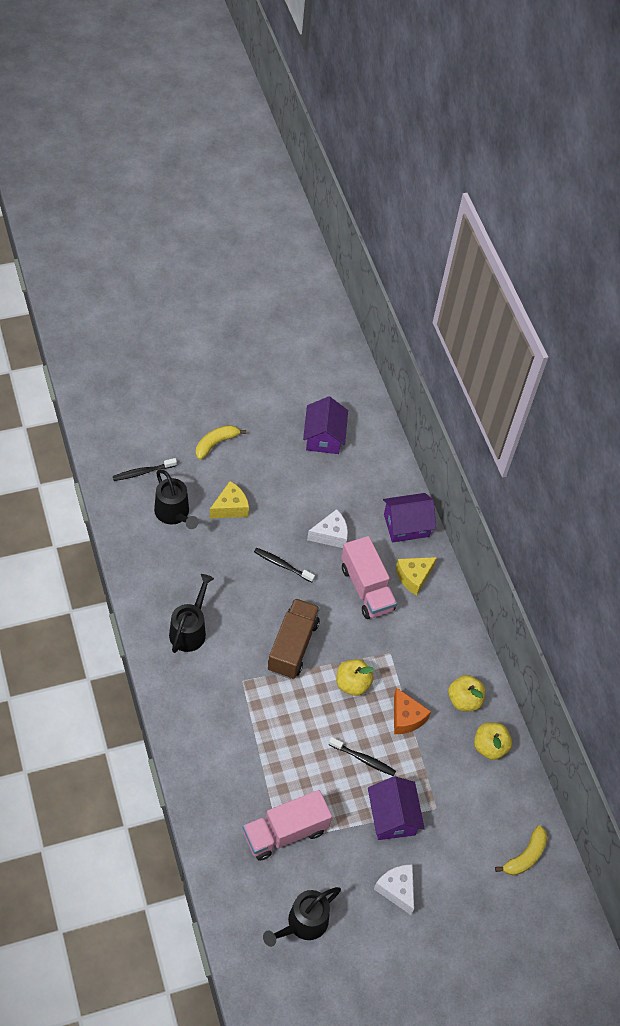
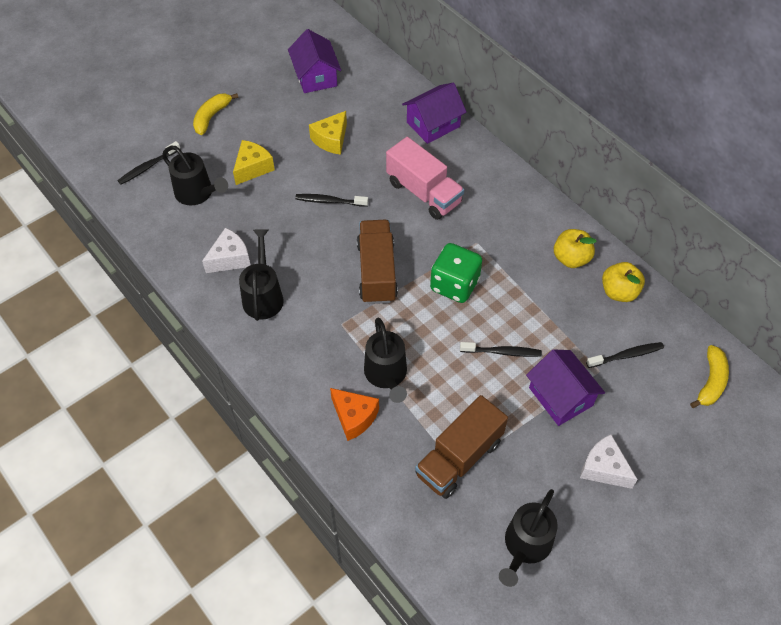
camera: 15 degrees left, 0 degrees up
(259, 740) = (387, 375): none -> black watering can
(285, 832) = (459, 458): pink truck -> brown truck
(330, 535) = (364, 158): white cheese -> white cheese (230, 258)
(352, 684) = (454, 285): yellow apple -> green dice
(406, 718) = (524, 296): orange cheese -> orange cheese (354, 417)
(414, 577) = (464, 166): yellow cheese -> yellow cheese (331, 140)
(466, 805) = (626, 355): none -> black toothbrush

